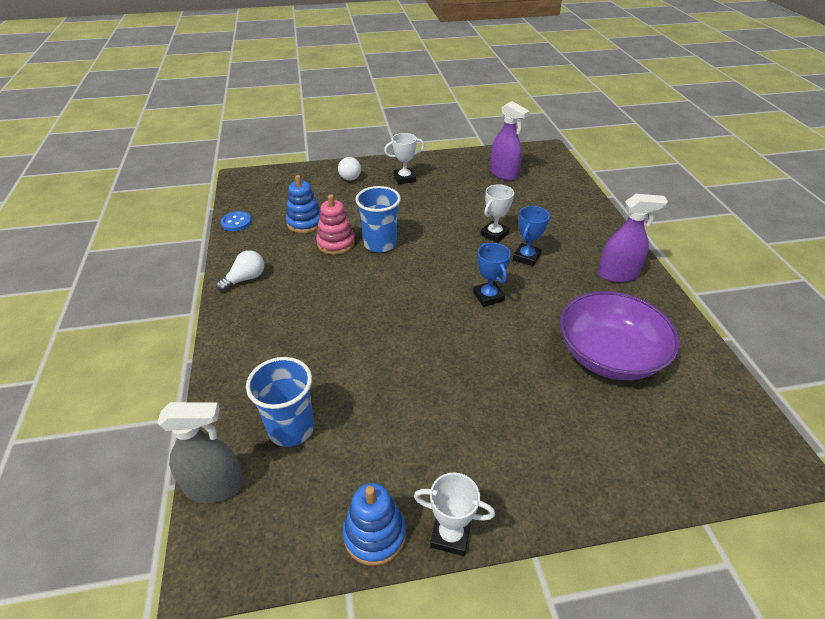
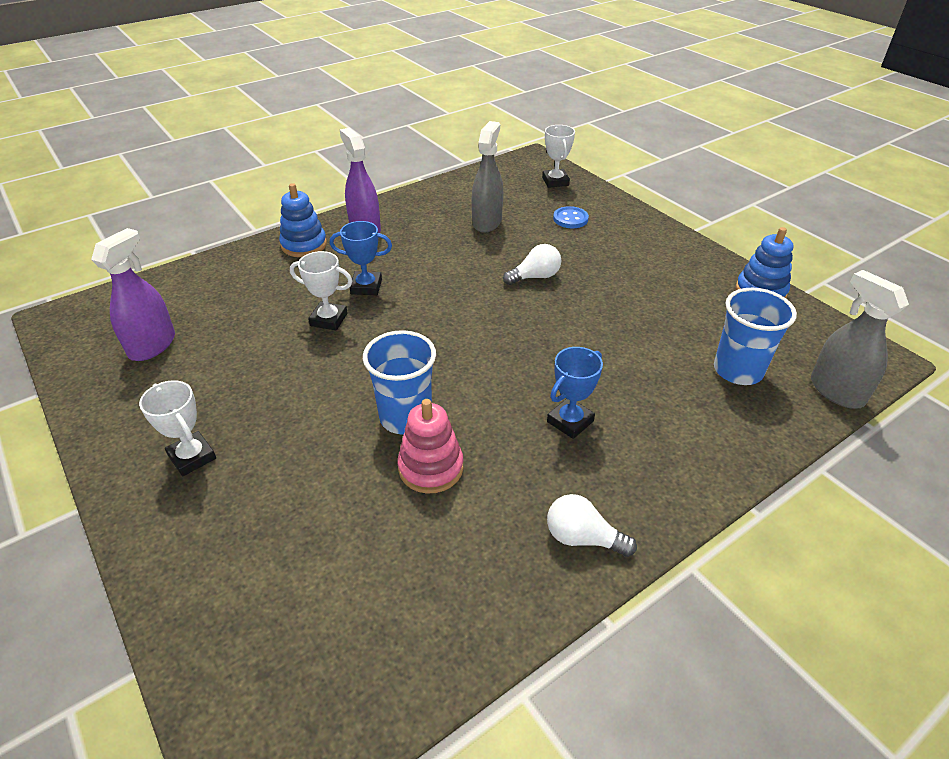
camera: 115 degrees left, 0 degrees up
(236, 222) = (447, 659): blue button -> blue button (570, 219)
(305, 223) = (395, 538): blue stacking toy -> blue stacking toy (304, 245)
(351, 175) = (197, 545): white light bulb -> white light bulb (535, 277)
(450, 535) = (721, 260): white trophy -> white trophy (555, 181)
(488, 296) = (455, 298): blue trophy -> blue trophy (570, 421)
(609, 355) = (487, 222): purple bowl -> grey spray bottle

